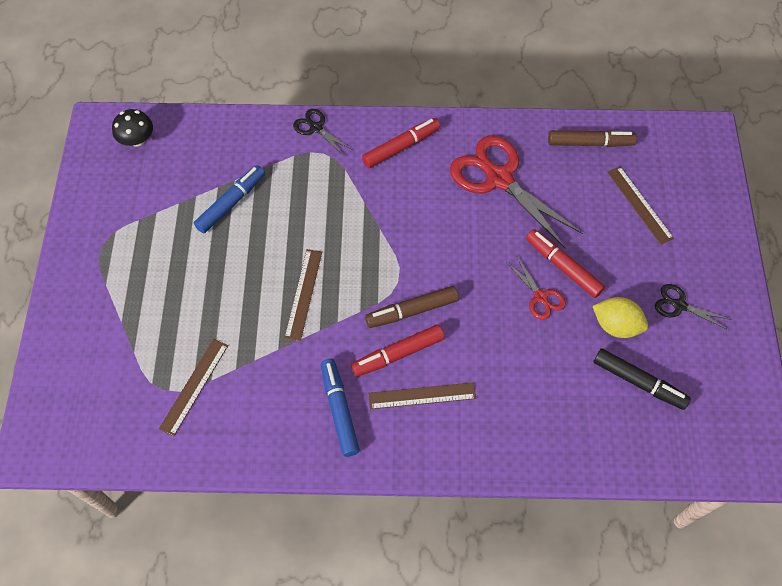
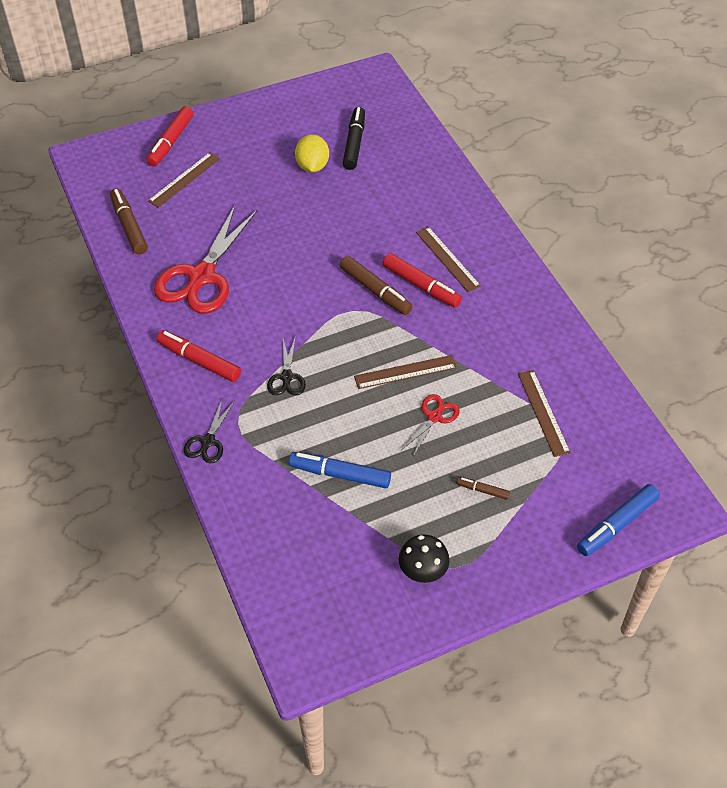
camera: 115 degrees left, 10 degrees down
(137, 140) = (306, 608): black mushroom -> black mushroom (423, 570)
(152, 297) = (482, 490): none -> brown marker
(194, 386) = (543, 412): brown ruler -> brown ruler turned 75 degrees clockwise
(339, 409) = (494, 305): blue marker -> blue marker (616, 524)
(540, 297) = (312, 215): red scissors -> red scissors (434, 417)
(563, 266) = (274, 210): red marker -> red marker (171, 142)
(679, 305) = (272, 136): black scissors -> black scissors (287, 377)

